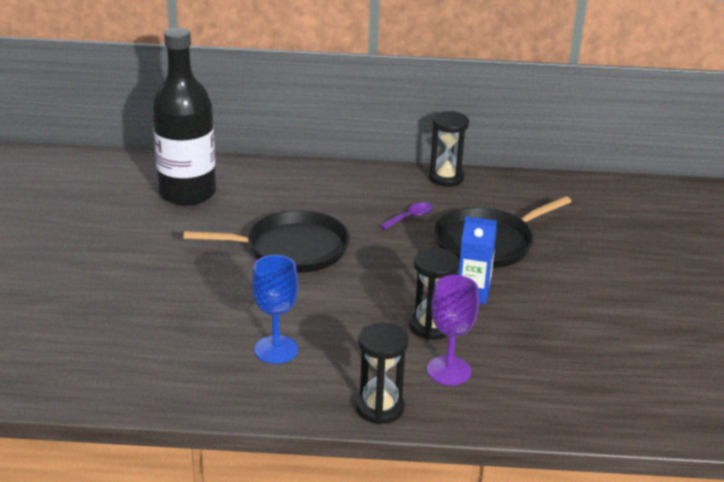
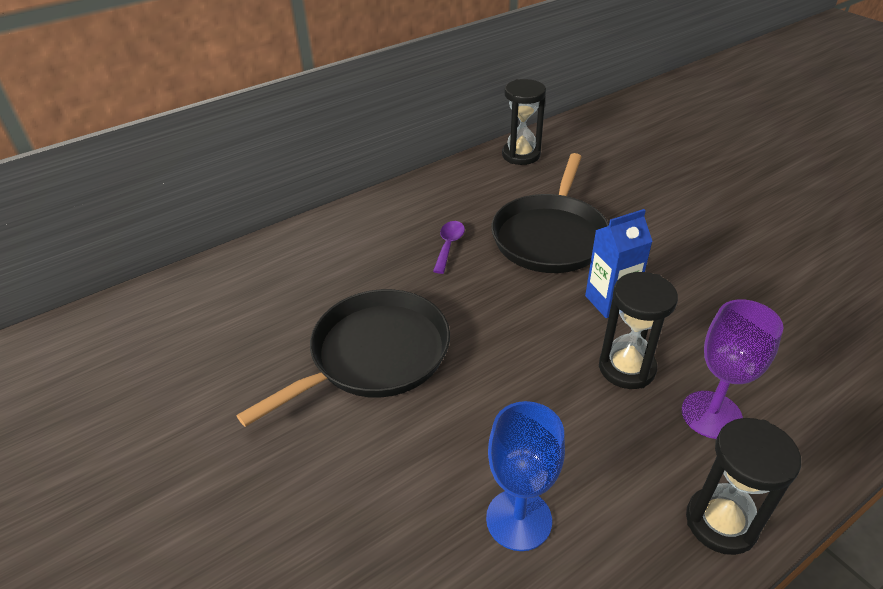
camera: 35 degrees left, 10 degrees up
(187, 193) = (166, 347): black bottle -> none
(446, 178) = (429, 185): black hourglass -> black hourglass (521, 155)

